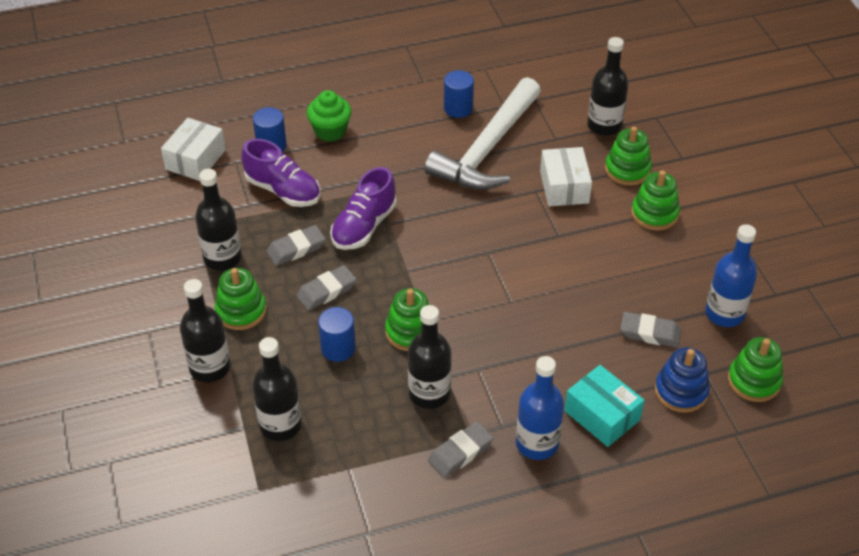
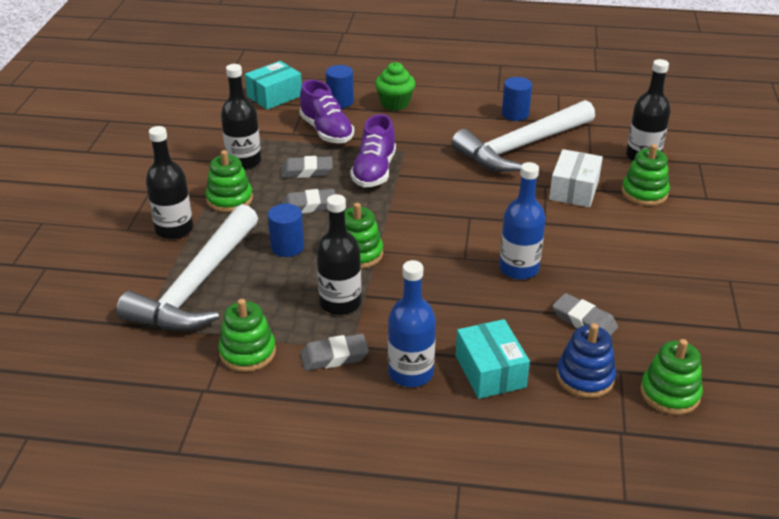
camera: 25 degrees right, 10 degrees down
(195, 159) = (274, 96): white box -> turquoise box
(280, 425) = (197, 286): black bottle -> white hammer
(364, 226) = (374, 171): purple shoe -> purple shoe turned 45 degrees counterclockwise
(654, 214) = (650, 231): green stacking toy -> green stacking toy (247, 352)
(724, 313) = (673, 328): blue bottle -> blue bottle (519, 268)

